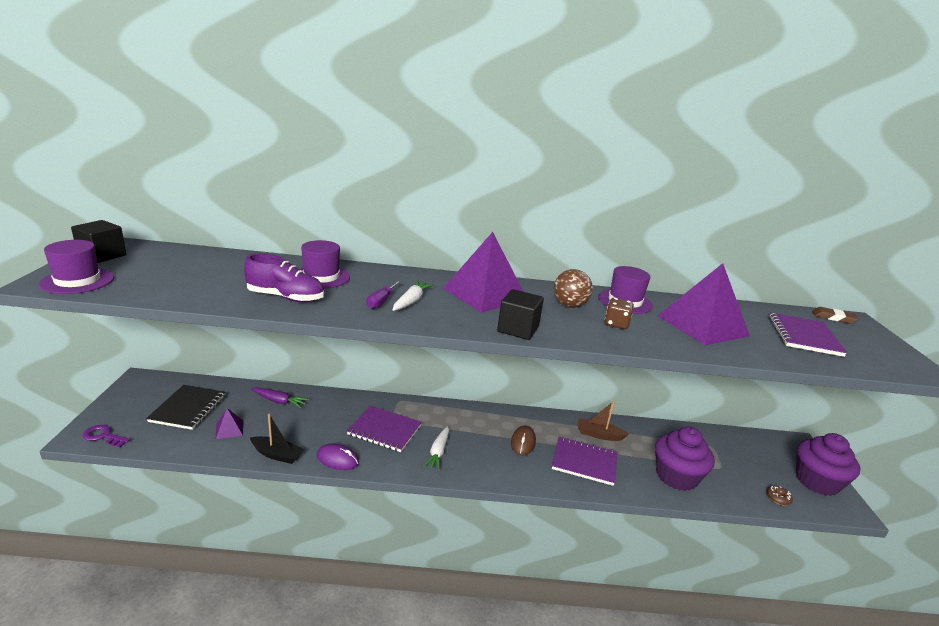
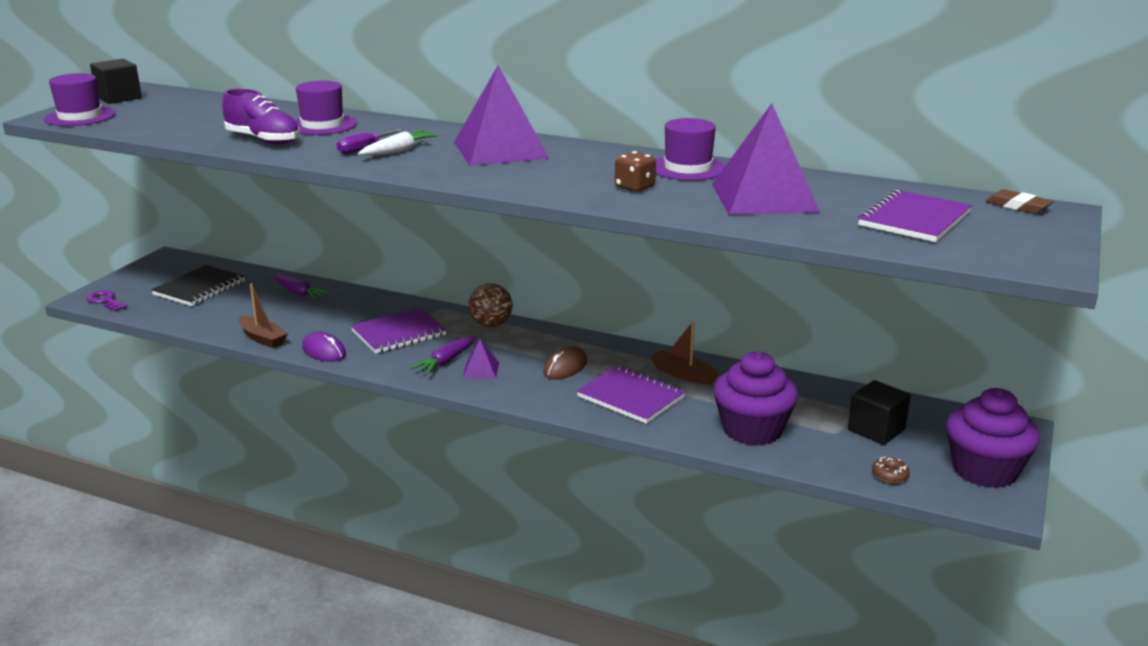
camera: 25 degrees right, 0 degrees up
(229, 429) = (229, 311): purple pyramid -> purple pyramid (481, 370)
(277, 455) = (263, 338): black boat -> brown boat
(384, 430) = (399, 333): purple notebook -> purple notebook turned 75 degrees counterclockwise
(438, 452) = (446, 361): white carrot -> purple carrot
(518, 329) = (493, 182): black cube -> black cube (876, 430)
(569, 305) = (598, 167): brown ball -> brown ball (491, 325)

